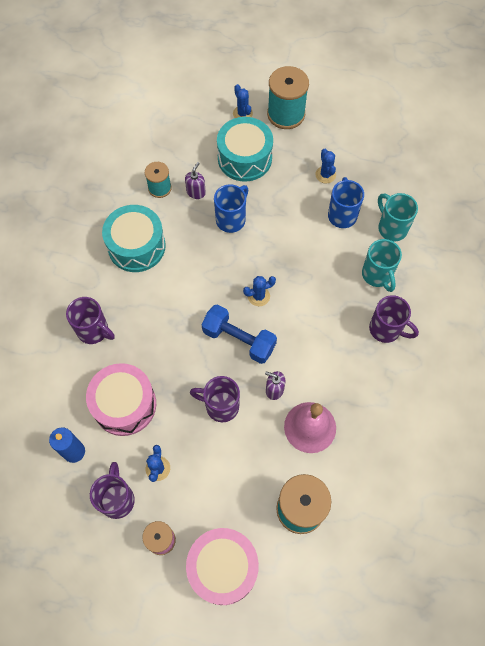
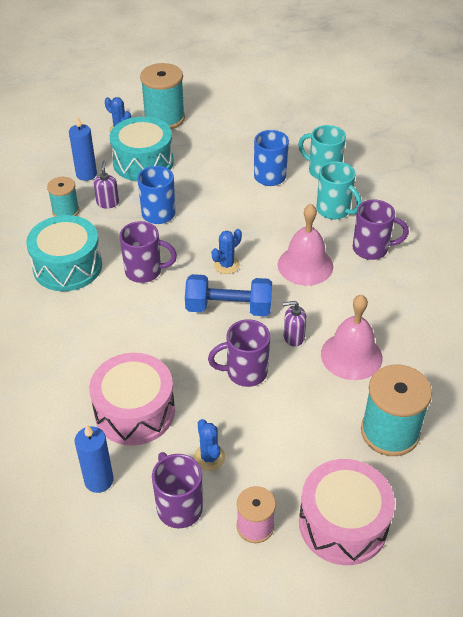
camera: 25 degrees left, 20 degrees down
(94, 331) = (59, 356): purple mug -> purple mug (145, 271)
(193, 154) = (86, 174): none -> blue candle
(321, 323) = (305, 265): none -> pink bell
(325, 175) = (232, 151): blue cactus -> none

